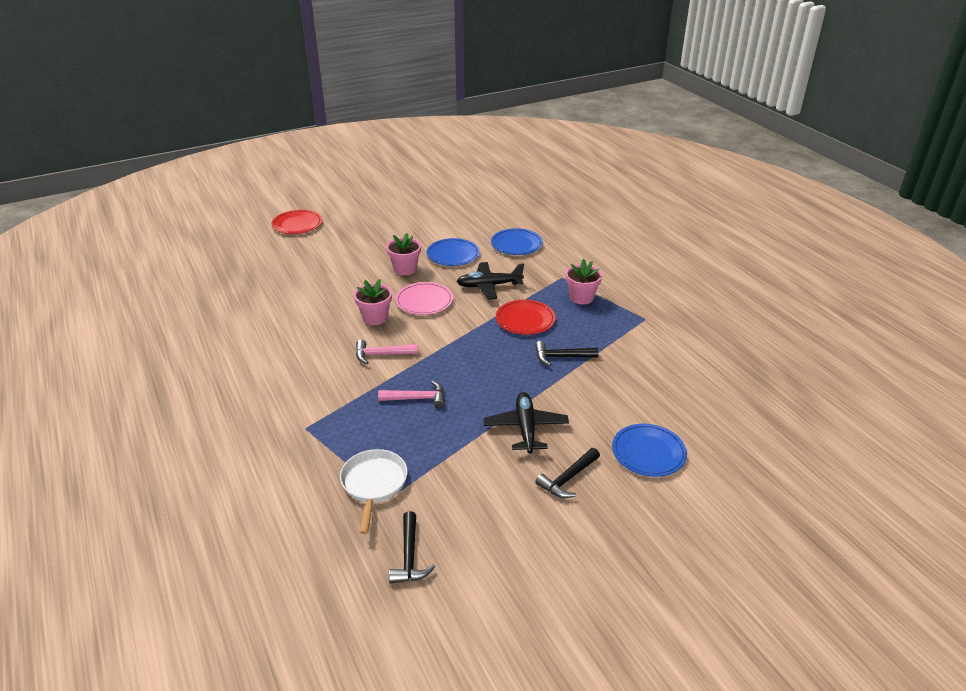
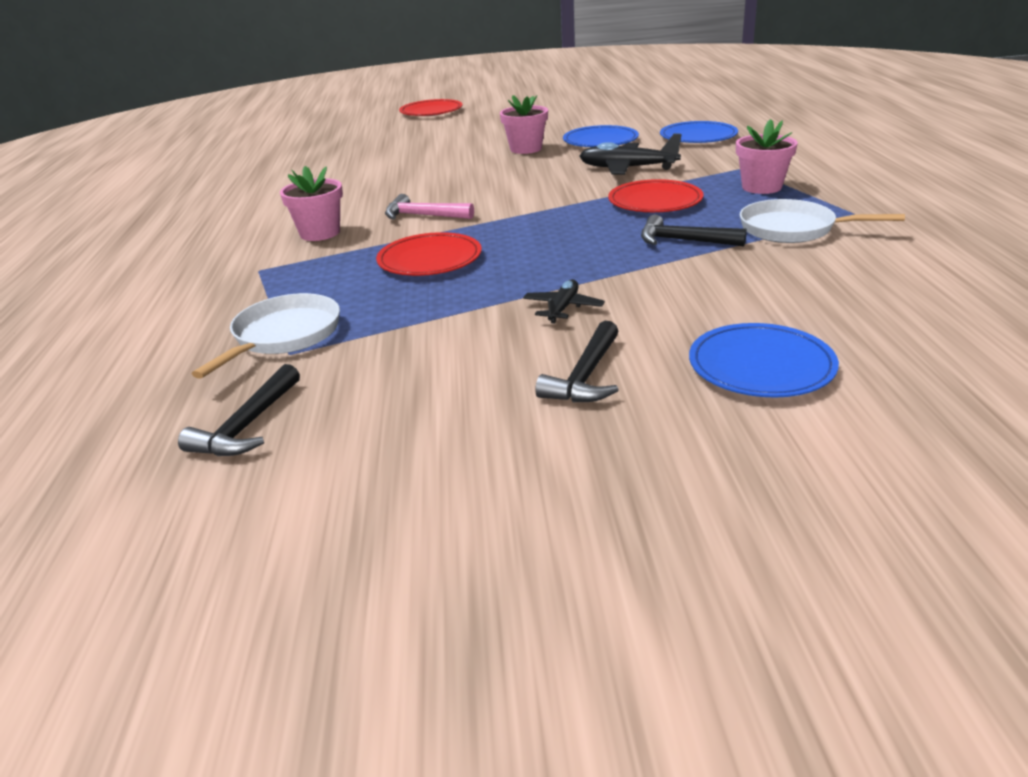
camera: 25 degrees right, 5 degrees down
(375, 318) = (447, 185): pink flower pot -> pink flower pot (320, 233)
(417, 398) = (430, 259): pink hammer -> red plate
(424, 301) = (525, 175): pink plate -> none
(525, 428) = (563, 308): black plane -> black plane, size x0.57
(568, 479) = (585, 376): black hammer -> black hammer turned 45 degrees counterclockwise
(616, 337) = (793, 229): none -> white pan

